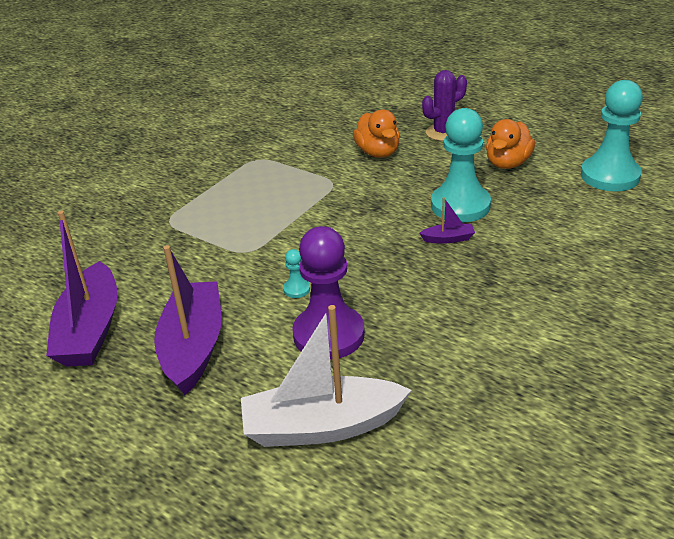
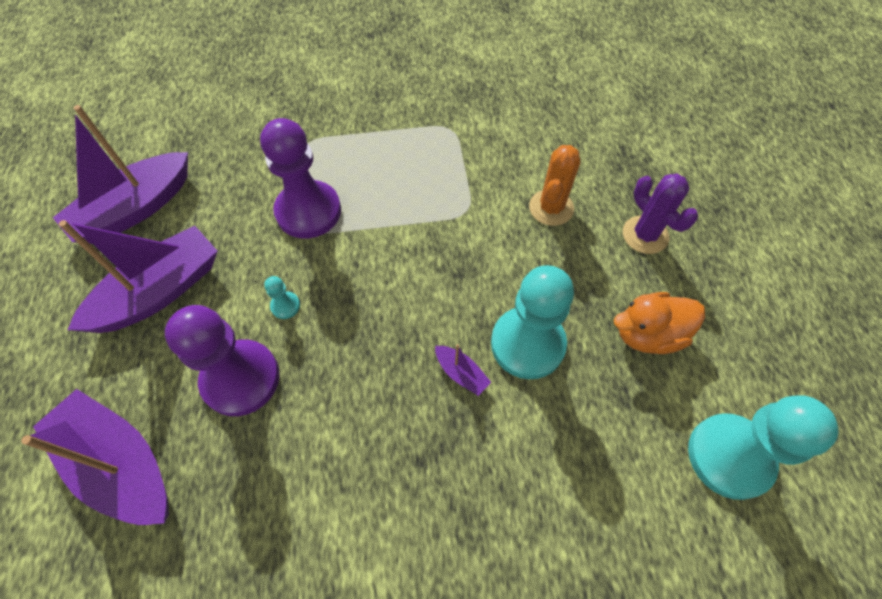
camera: 45 degrees right, 25 degrees up
(231, 245) = (308, 211): none -> purple pawn
(322, 426) = (120, 464): white boat -> purple boat
(378, 153) = (551, 208): orange duck -> orange cactus
(443, 132) = (645, 235): purple cactus -> purple cactus turned 45 degrees clockwise

